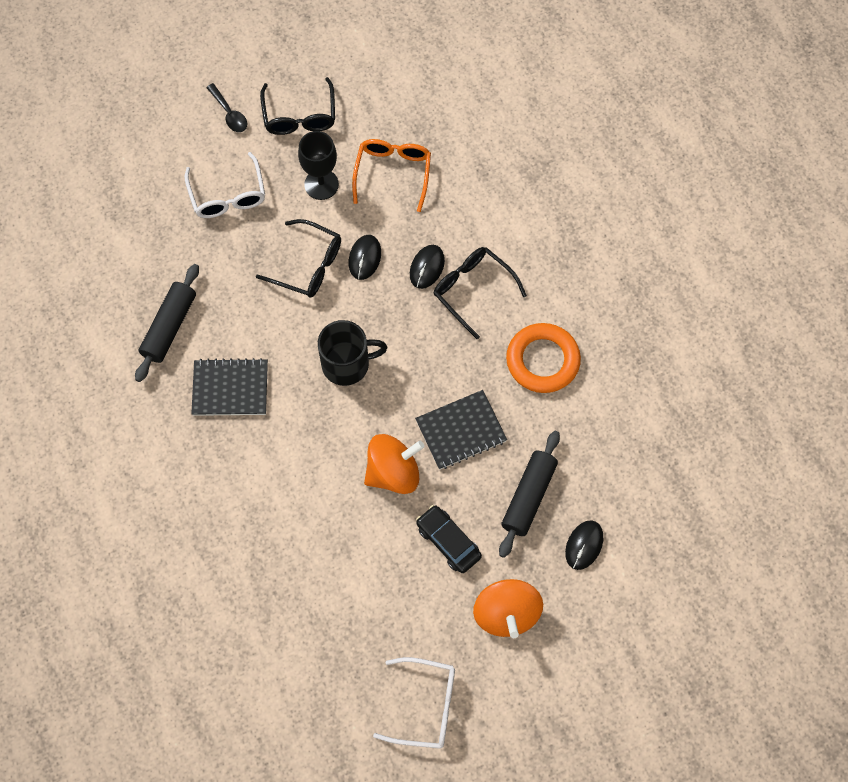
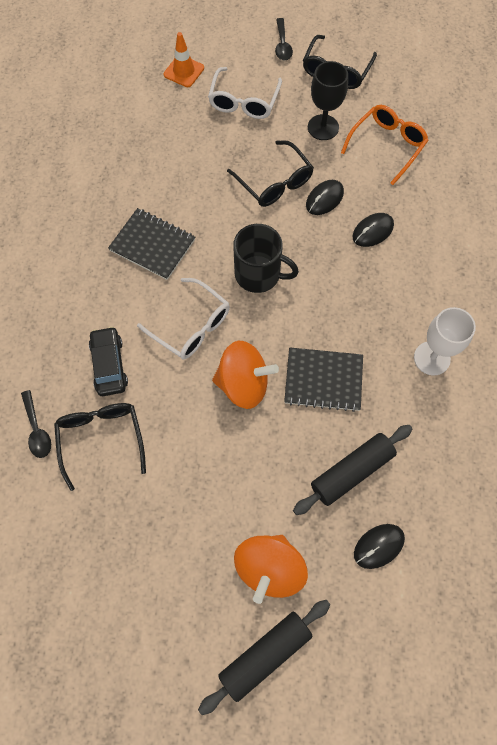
camera: 30 degrees right, 0 degrees up
(147, 192) = (184, 71): none -> orange traffic cone
(169, 327) = (136, 175): black rolling pin -> black rolling pin (265, 654)
(235, 613) = (37, 429): none -> black spoon
(425, 706) = (144, 612): white glasses -> white glasses (191, 326)
(448, 541) = (255, 471): black car -> black car (109, 365)
(473, 290) = (402, 268): black glasses -> black glasses (101, 439)
(542, 360) = (432, 358): orange ring -> white goblet

